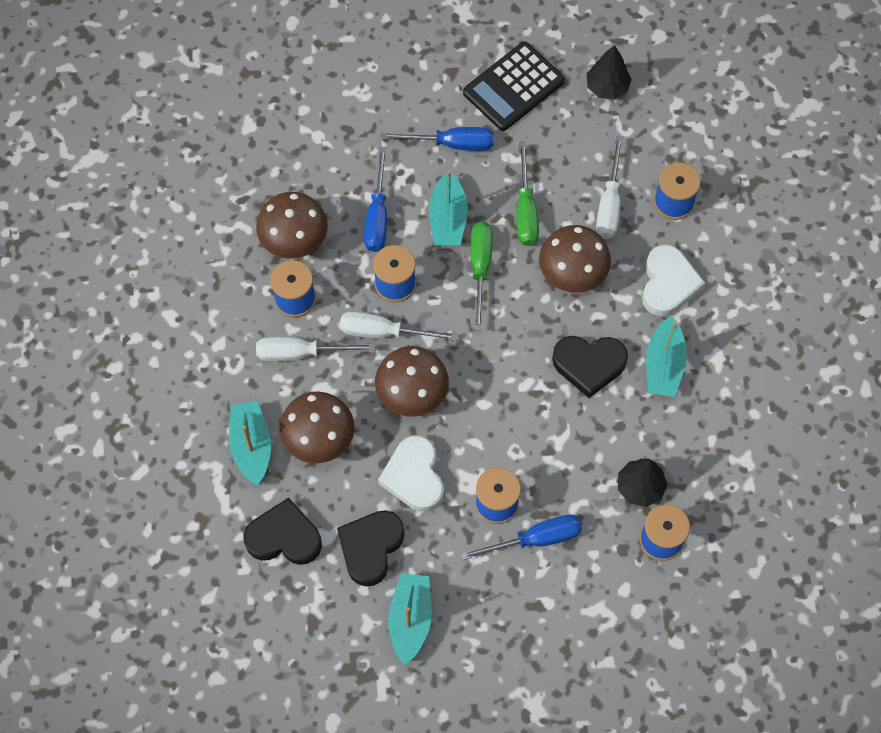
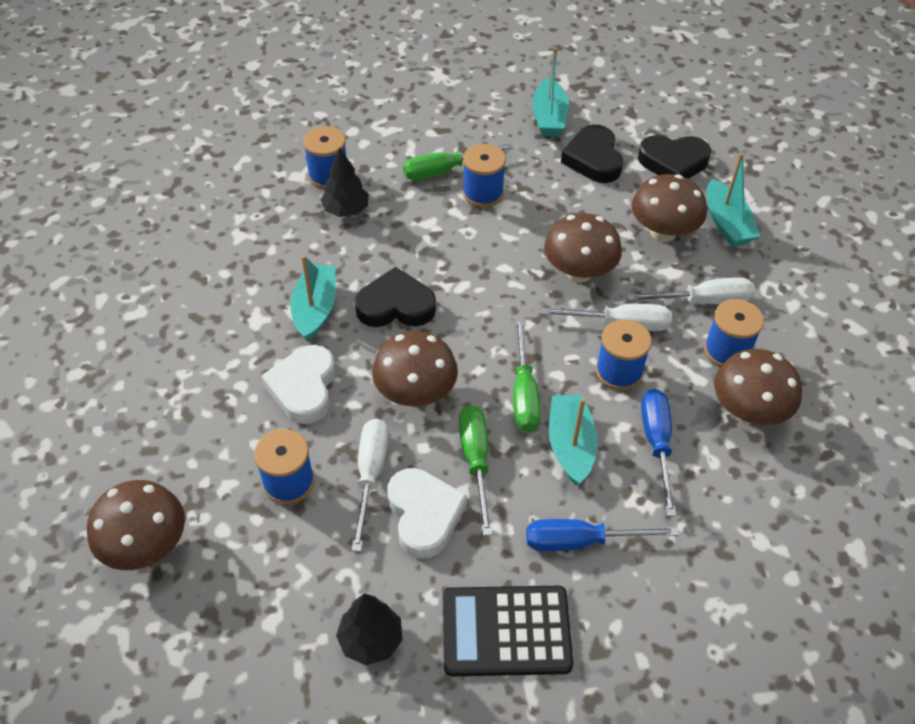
camera: 175 degrees right, 15 degrees down
(370, 548) = (593, 159): black heart -> black heart turned 150 degrees clockwise
(414, 476) = (564, 208): white heart -> white heart (424, 515)
(513, 87) = (506, 631): black calculator -> black calculator turned 135 degrees counterclockwise
(535, 539) = (444, 171): blue screwdriver -> green screwdriver
(775, 160) = (146, 545): none -> brown mushroom

